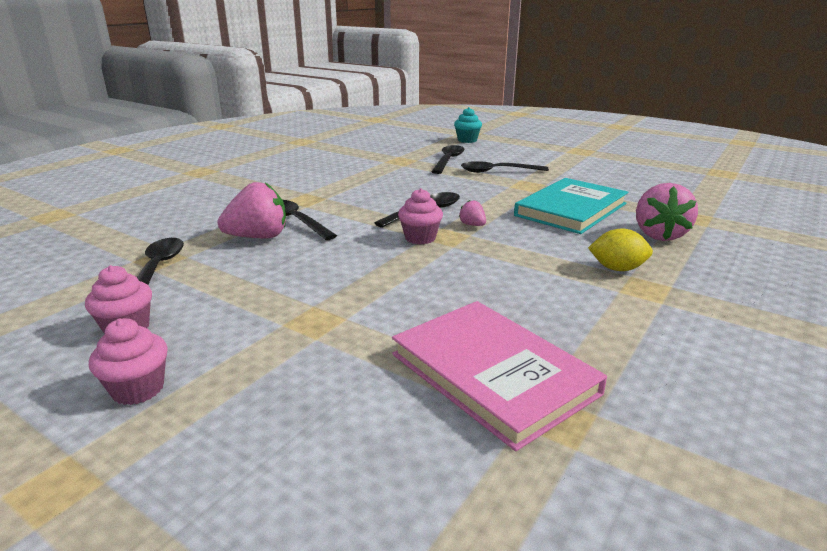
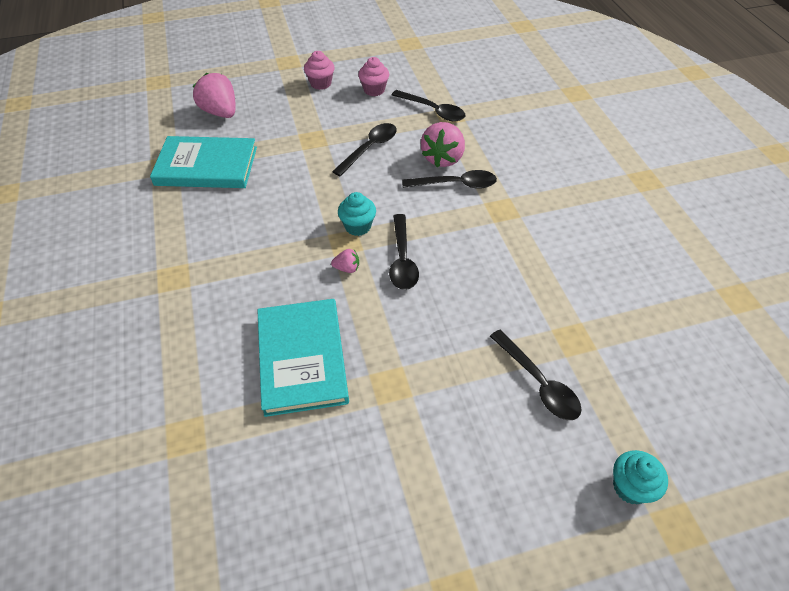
camera: 130 degrees right, 25 degrees up
(420, 238) = (358, 226): pink cupcake -> turquoise cupcake
(492, 374) = (206, 166): pink book -> turquoise book
(497, 171) = (456, 397): black spoon -> black spoon (369, 148)
(617, 269) = (203, 287): yellow lemon -> none
(659, 235) = (199, 366): pink strawberry -> pink strawberry (220, 112)

